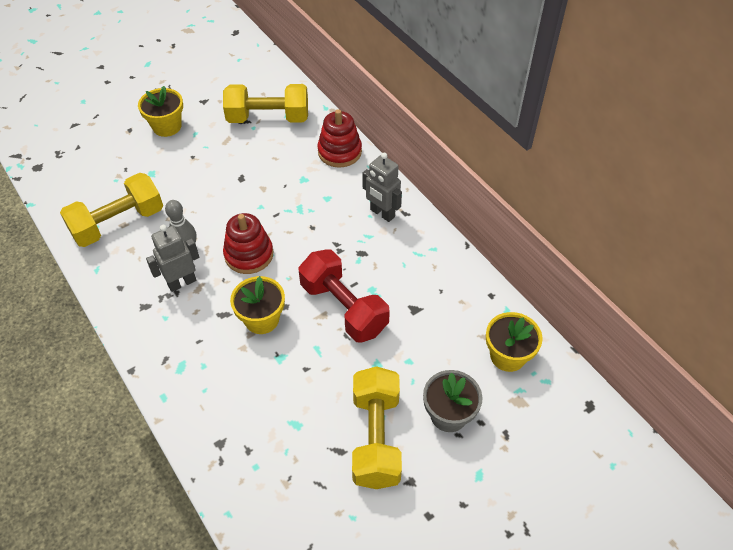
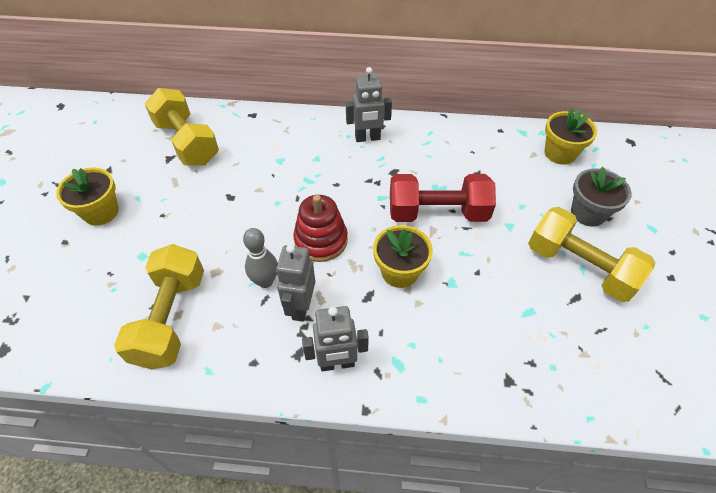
camera: 50 degrees left, 0 degrees up
(154, 332) = (337, 363): none -> grey robot
(268, 118) = (187, 142): yellow dumbbell -> yellow dumbbell turned 75 degrees counterclockwise
(339, 152) = (278, 124): red stacking toy -> none

